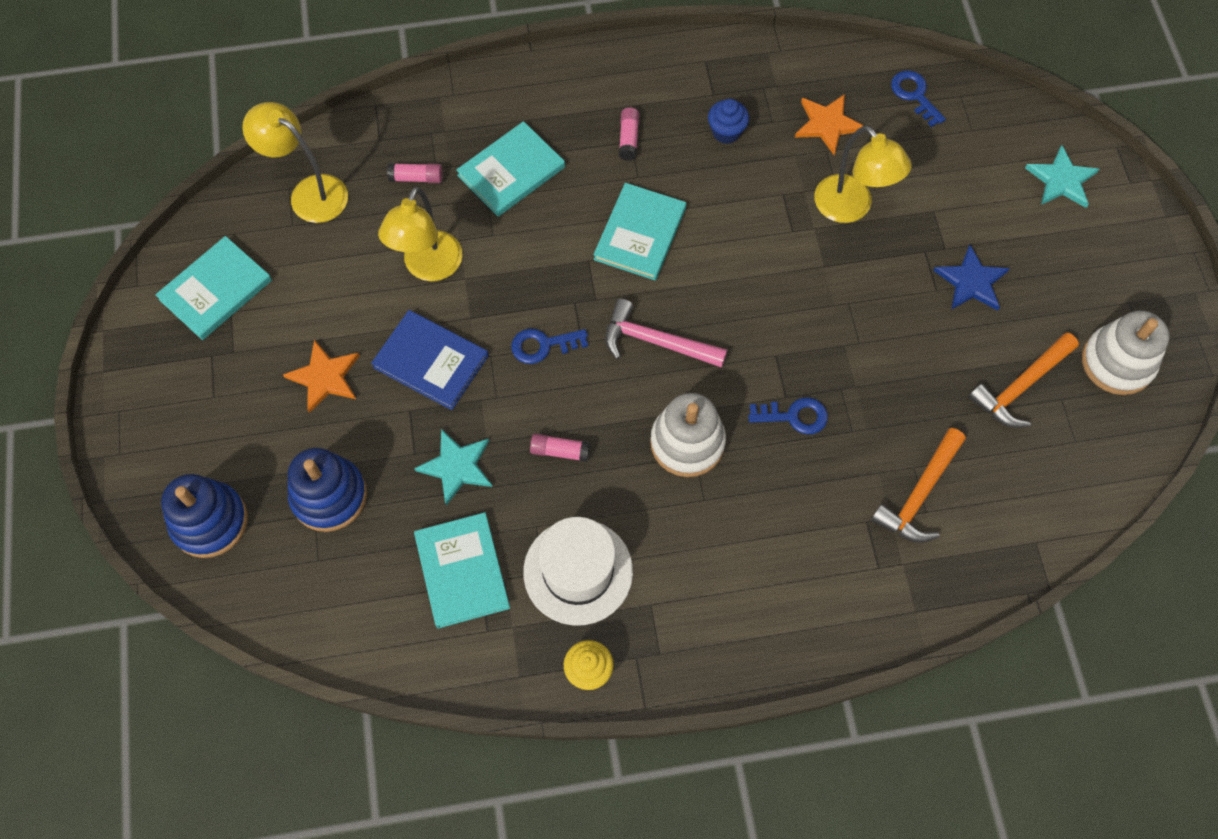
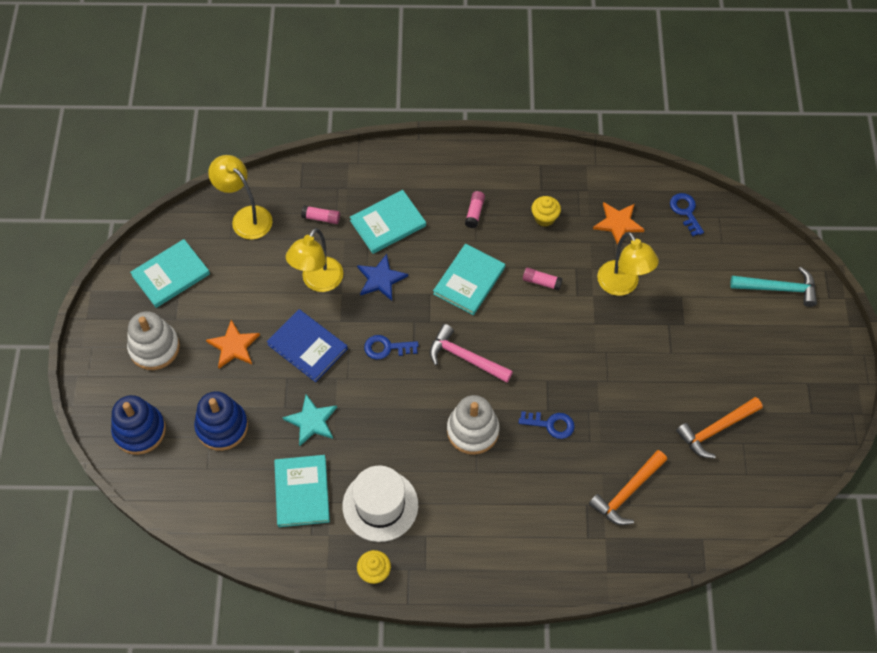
camera: 10 degrees right, 5 degrees down
(560, 451) = (384, 422): pink glue stick -> pink glue stick (541, 282)
(726, 132) = (544, 218): blue cupcake -> yellow cupcake
(971, 281) = (697, 350): blue star -> blue star (381, 279)
(1061, 180) = (779, 288): turquoise star -> turquoise hammer
(1117, 362) = (789, 424): white stacking toy -> white stacking toy (154, 348)

